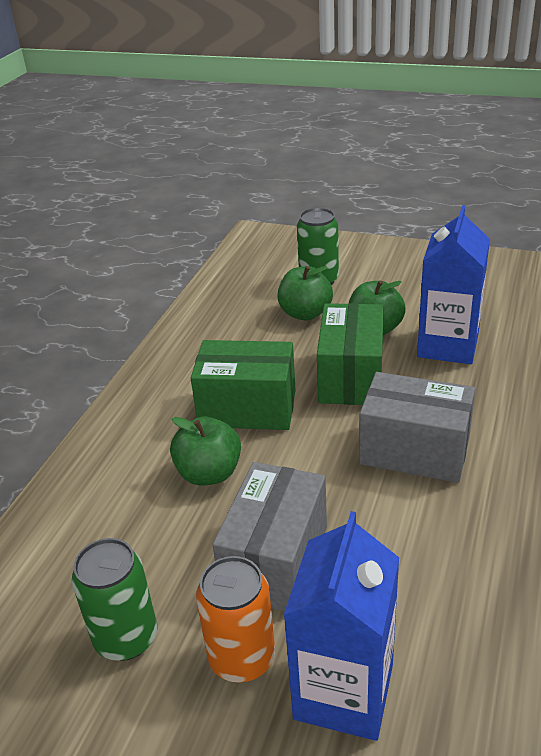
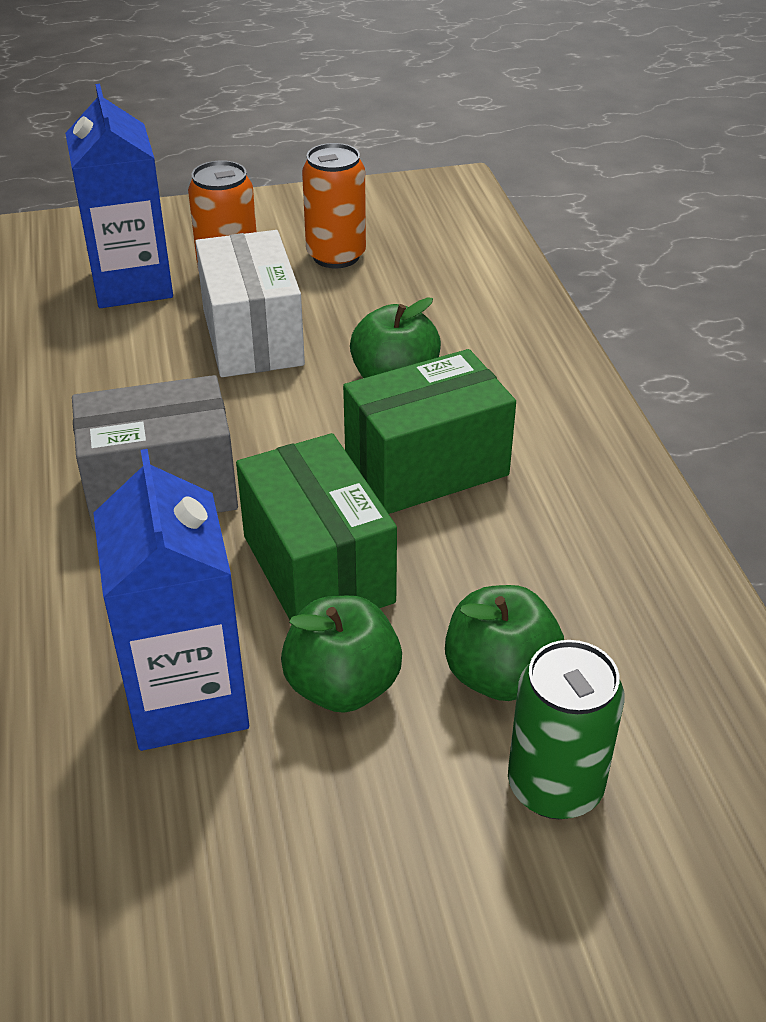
camera: 145 degrees right, 5 degrees up
(126, 637) = (336, 256): green can -> orange can
(276, 560) = (252, 337): grey box -> white box

